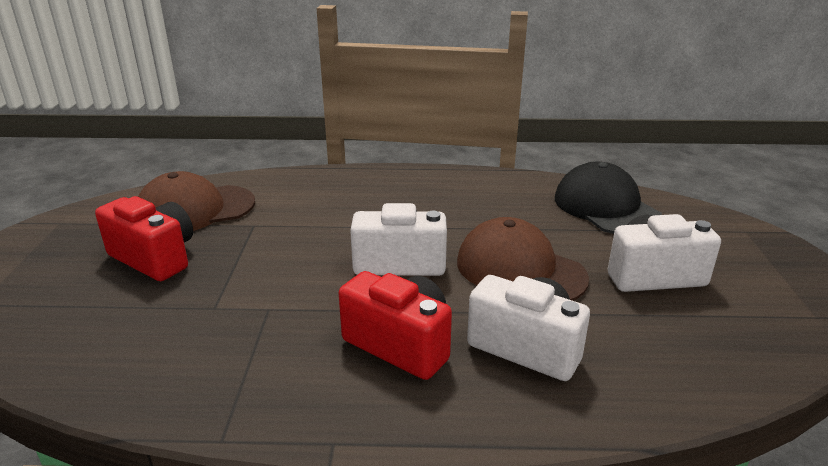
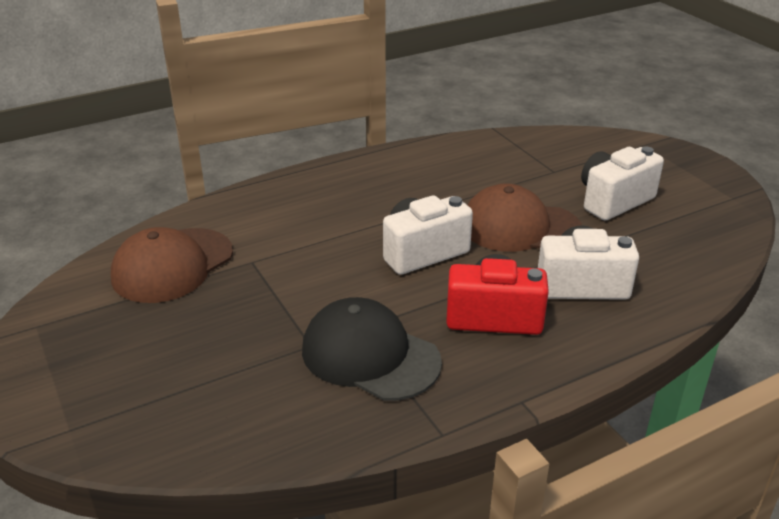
camera: 30 degrees left, 5 degrees up
(155, 258) = (195, 323): red camera -> none
(606, 207) = (533, 153): black cap -> black cap (370, 355)

